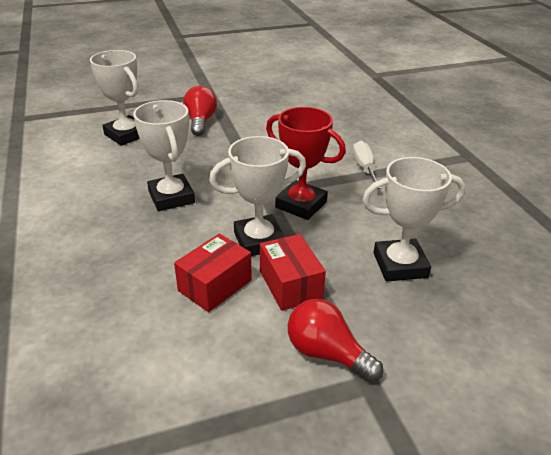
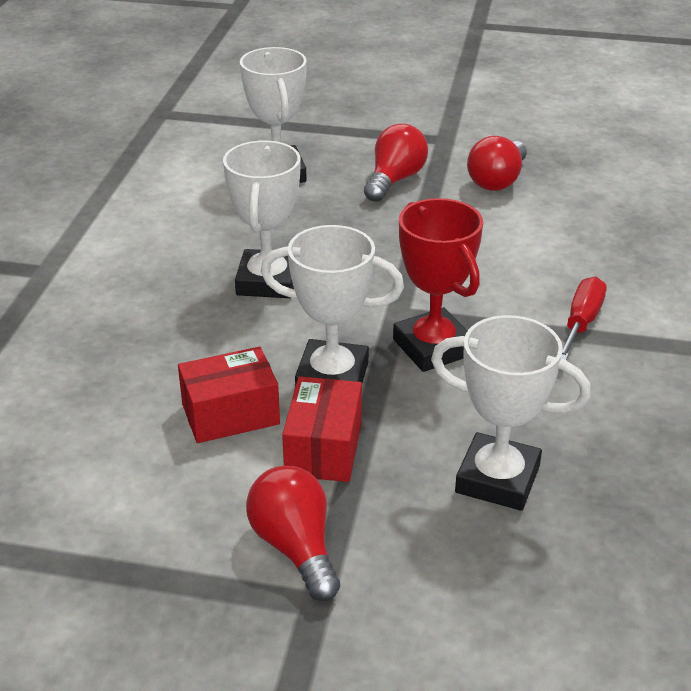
camera: 30 degrees right, 0 degrees up
(257, 109) = (497, 181): none -> red light bulb
(364, 168) = (581, 322): white screwdriver -> red screwdriver

